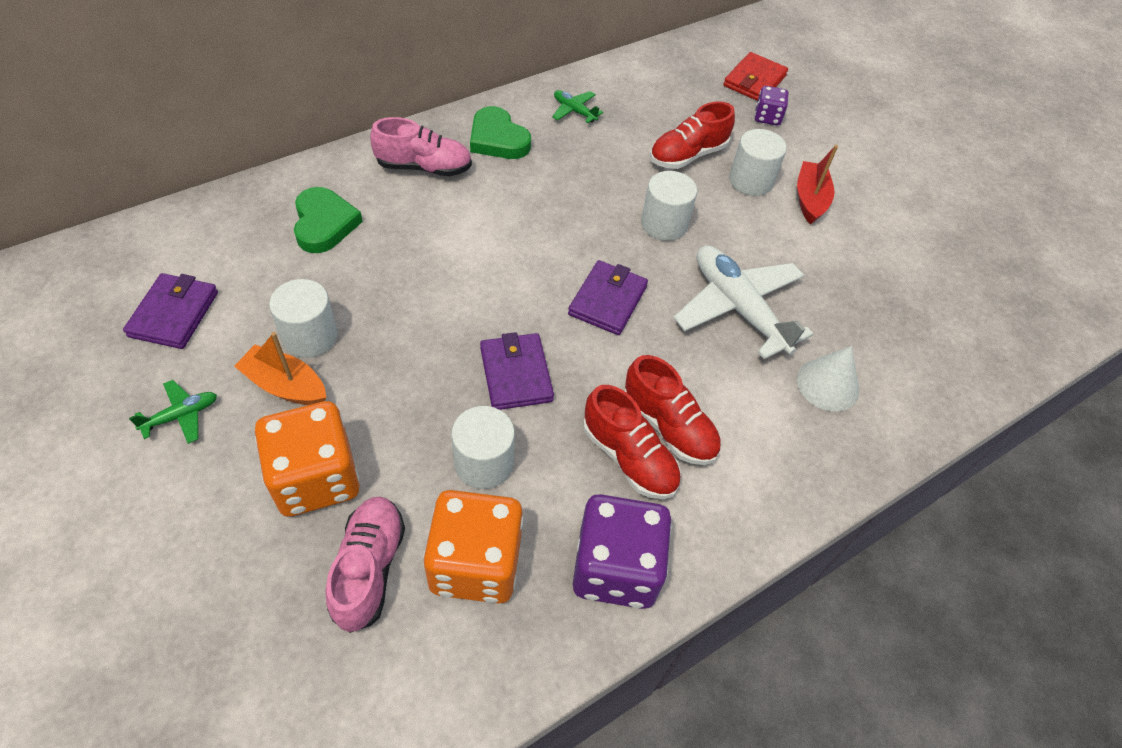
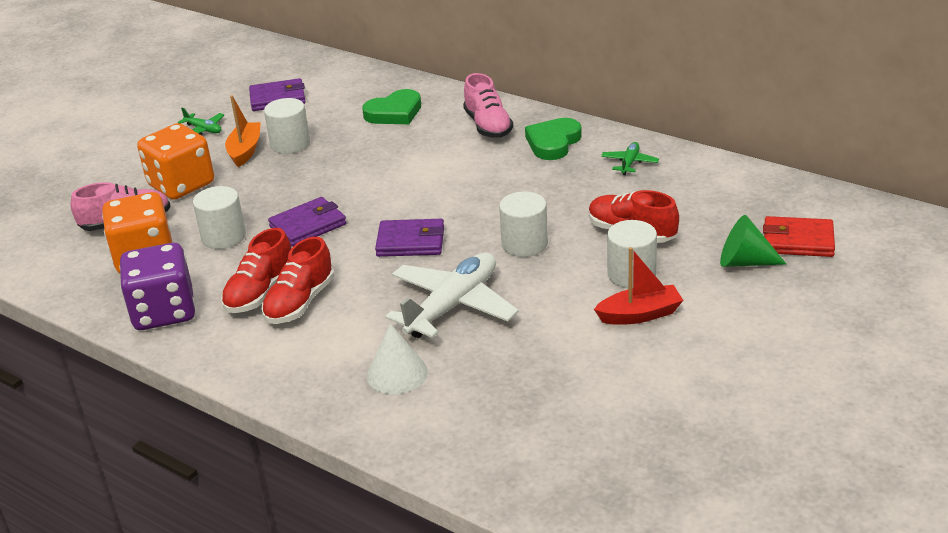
camera: 75 degrees right, 20 degrees down
(767, 117) = (744, 262): purple dice -> green cone

